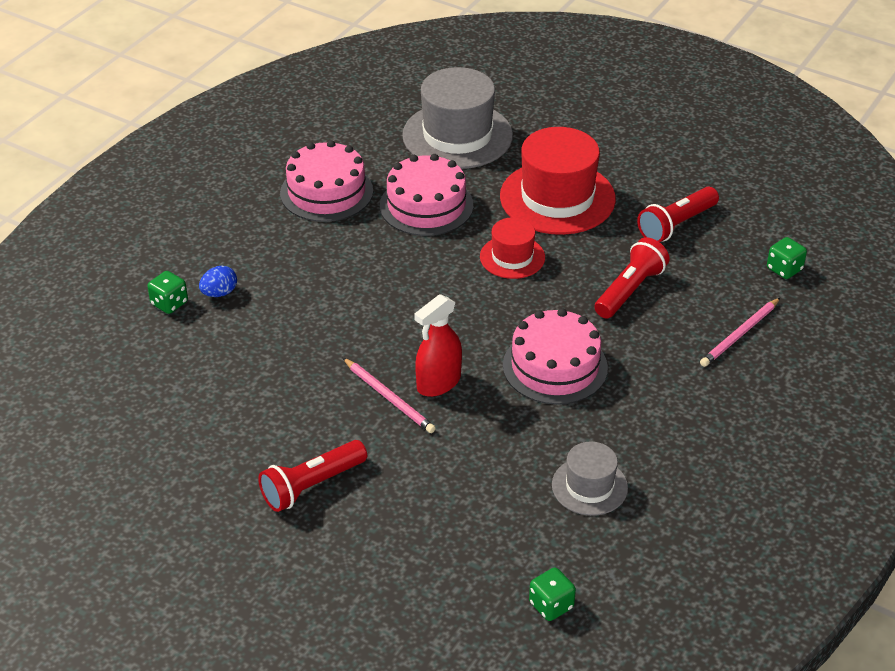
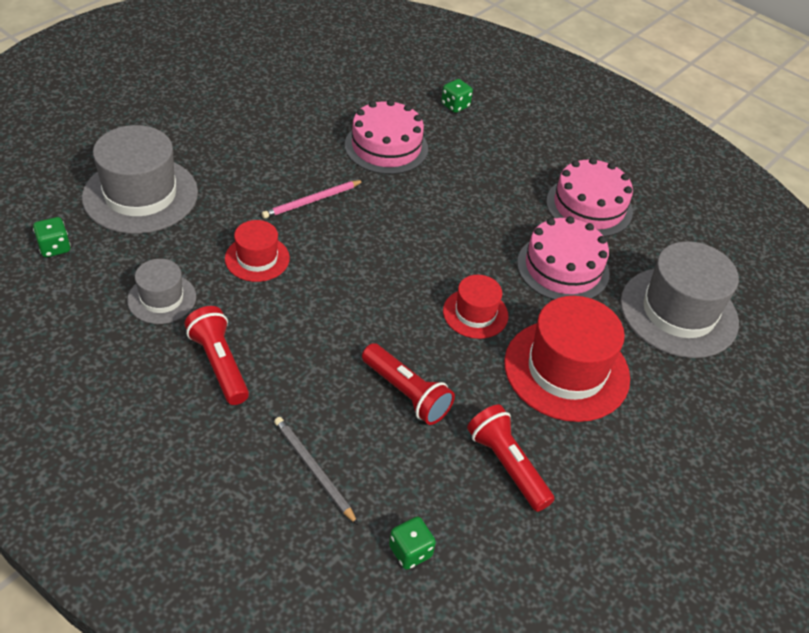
camera: 95 degrees right, 5 degrees up
(219, 293) = (462, 130): blue egg -> none
(311, 485) = (235, 148): red flashlight -> red flashlight (220, 364)
(431, 553) = (140, 195): none -> grey hat
(438, 383) = (319, 232): red spray bottle -> none
(499, 424) = (257, 258): none -> red hat
(555, 366) = (314, 310): pink cake -> pink cake (386, 147)
(739, 335) = (313, 470): pink pencil -> grey pencil

